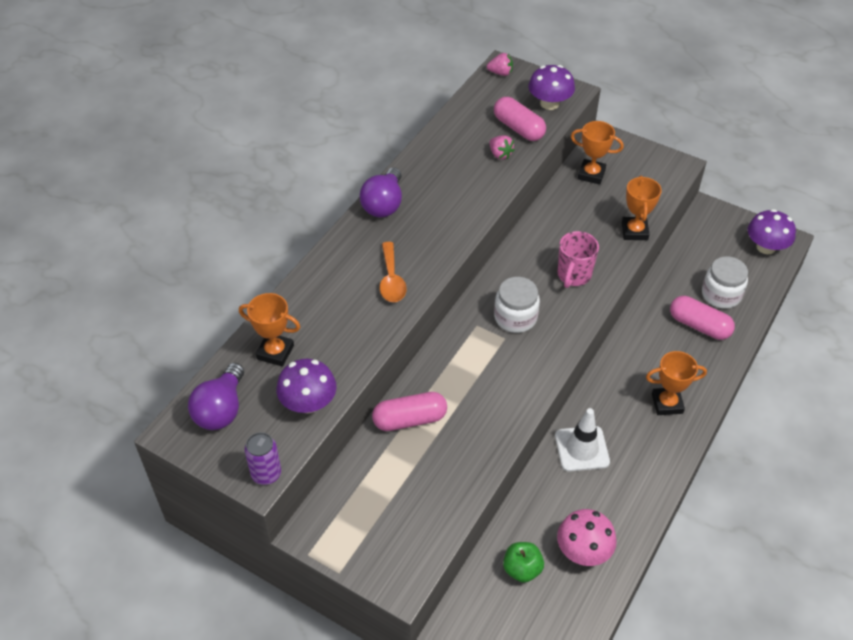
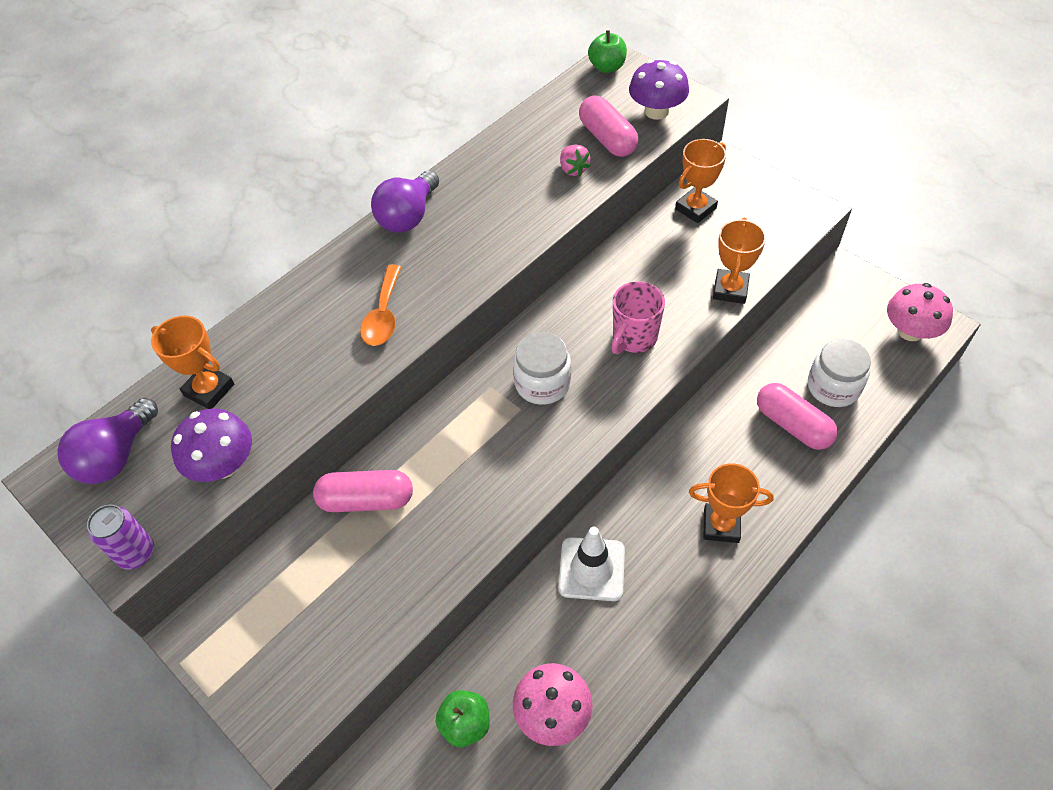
camera: 15 degrees right, 5 degrees up
(500, 73) = (607, 67): pink strawberry -> green apple
(591, 174) = (695, 208): orange trophy -> orange trophy turned 75 degrees counterclockwise
(766, 247) = (910, 331): purple mushroom -> pink mushroom

